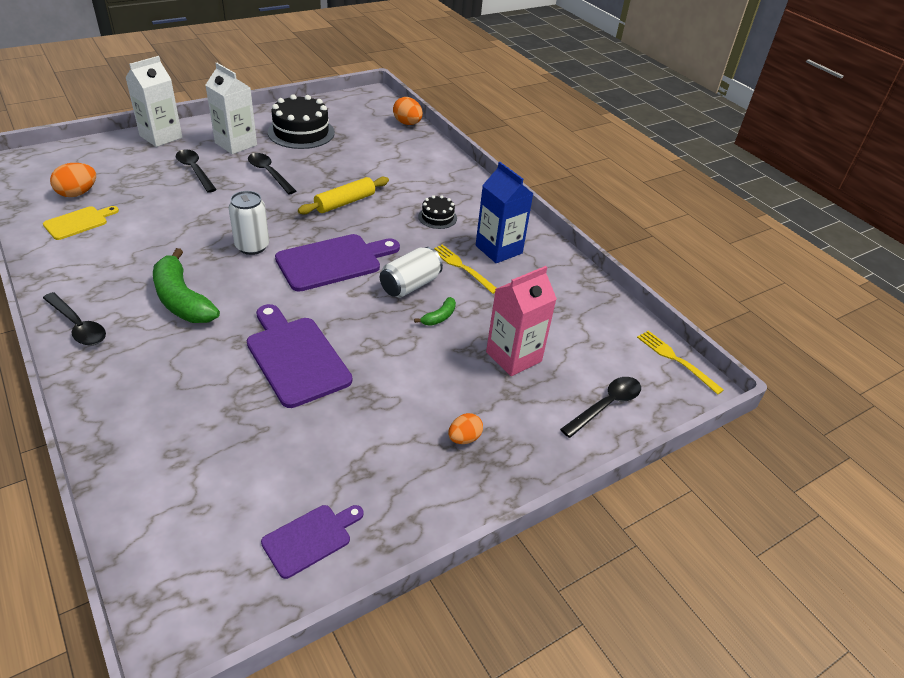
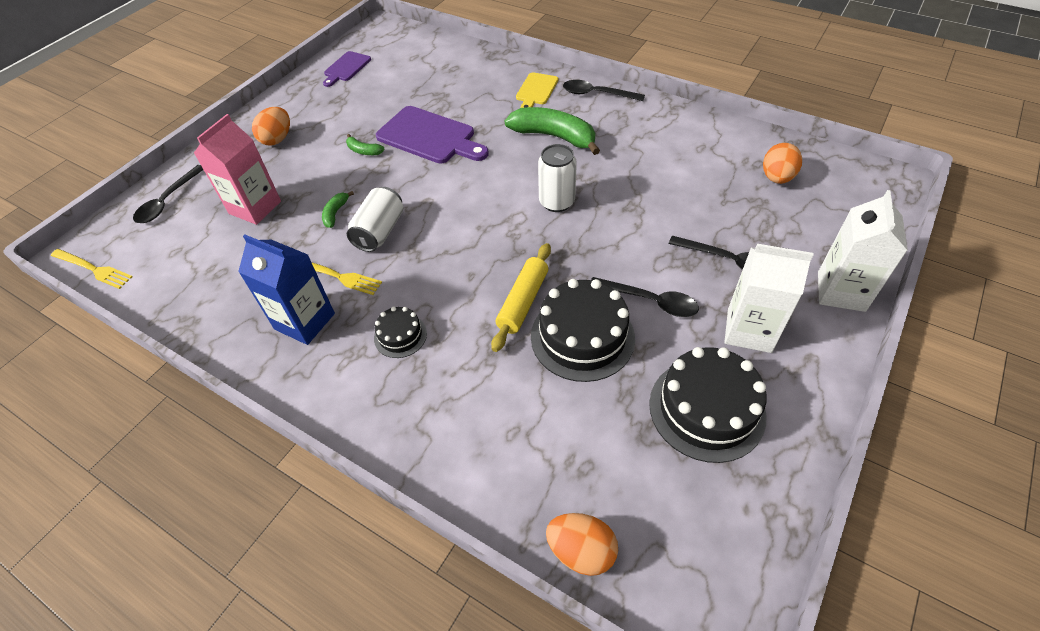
camera: 160 degrees right, 10 degrees up
(78, 222) = (724, 154): yellow cutting board -> yellow cutting board (536, 90)
(328, 175) = (582, 337): none -> black cake
(333, 262) = (469, 222): purple cutting board -> none
(375, 373) = (364, 151): none -> green banana
(464, 438) = (277, 139): orange egg -> orange egg, size x1.50

